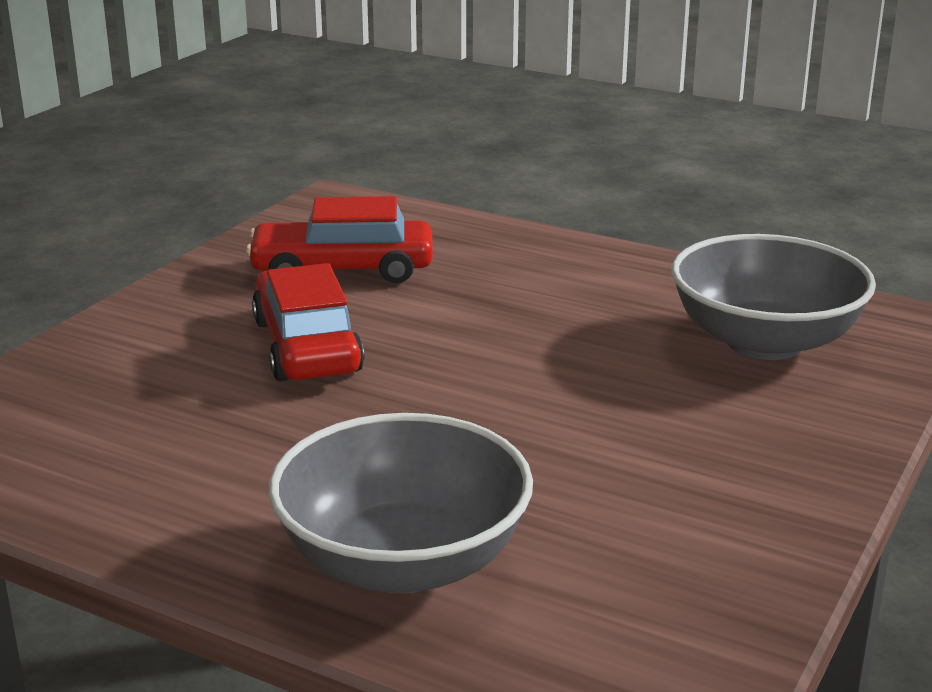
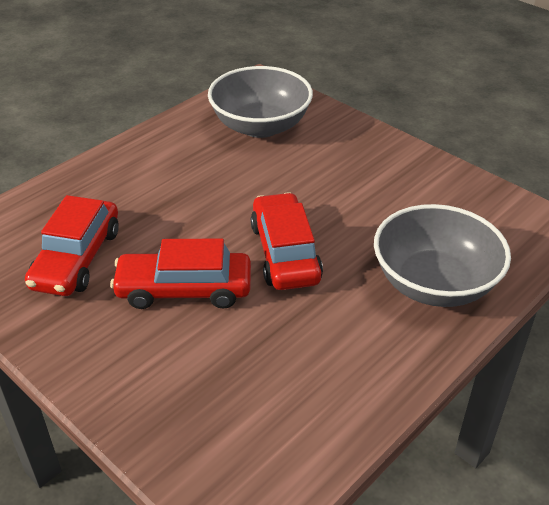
camera: 75 degrees left, 15 degrees up
(422, 409) = (285, 253): none -> red car

